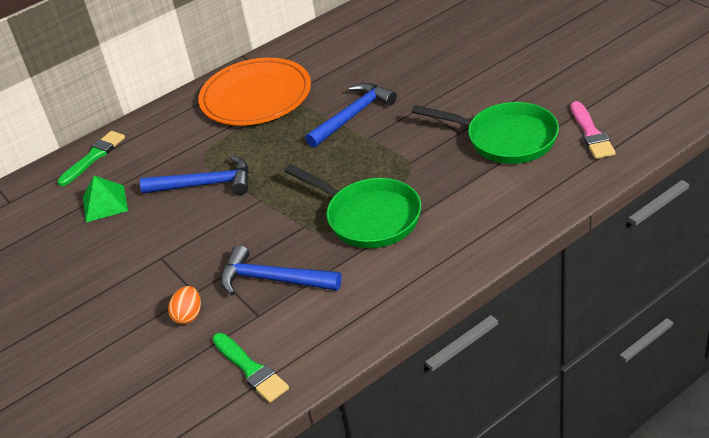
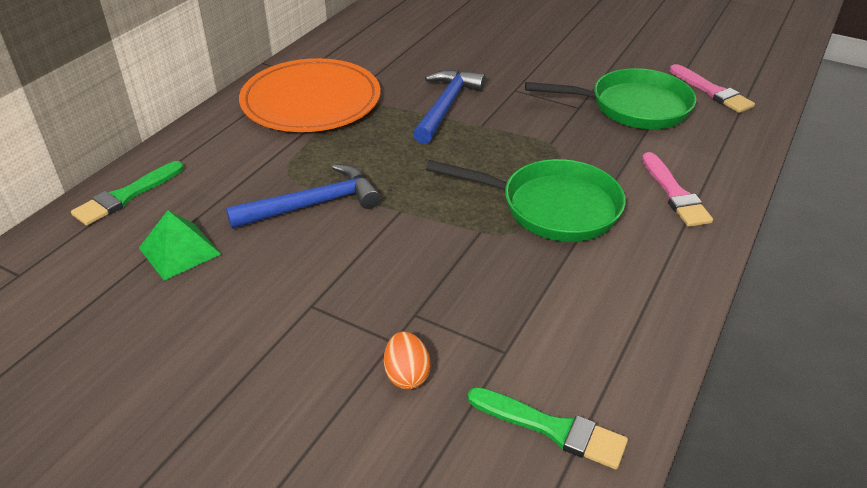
camera: 30 degrees left, 0 degrees up
(94, 157) = (126, 196): green brush -> green brush turned 150 degrees counterclockwise
(273, 280) = (491, 302): blue hammer -> none
(473, 223) = (675, 193): none -> pink brush

